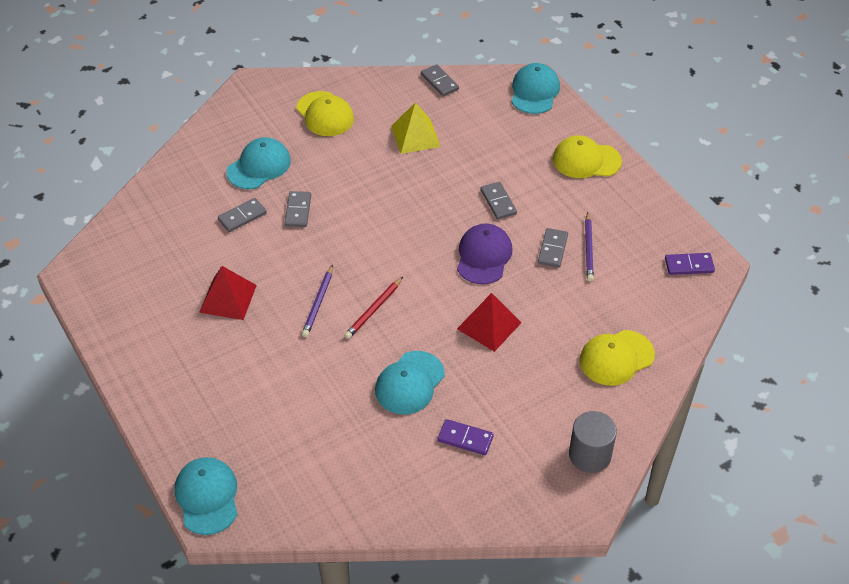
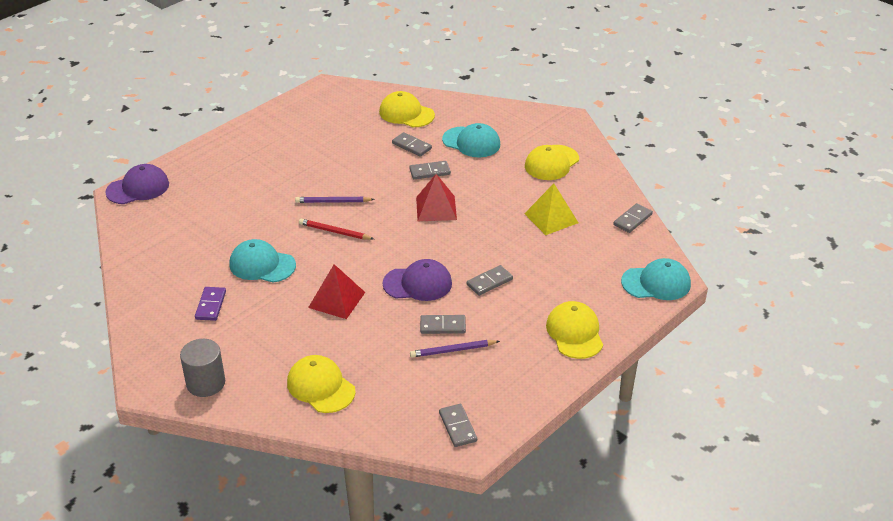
camera: 75 degrees right, 10 degrees down
(174, 209) = (406, 113): none -> yellow cap
(207, 497) = (138, 188): turquoise cap -> purple cap
(228, 298) = (323, 157): red pyramid -> red pyramid (436, 208)
(689, 265) = (457, 427): purple domino -> grey domino

